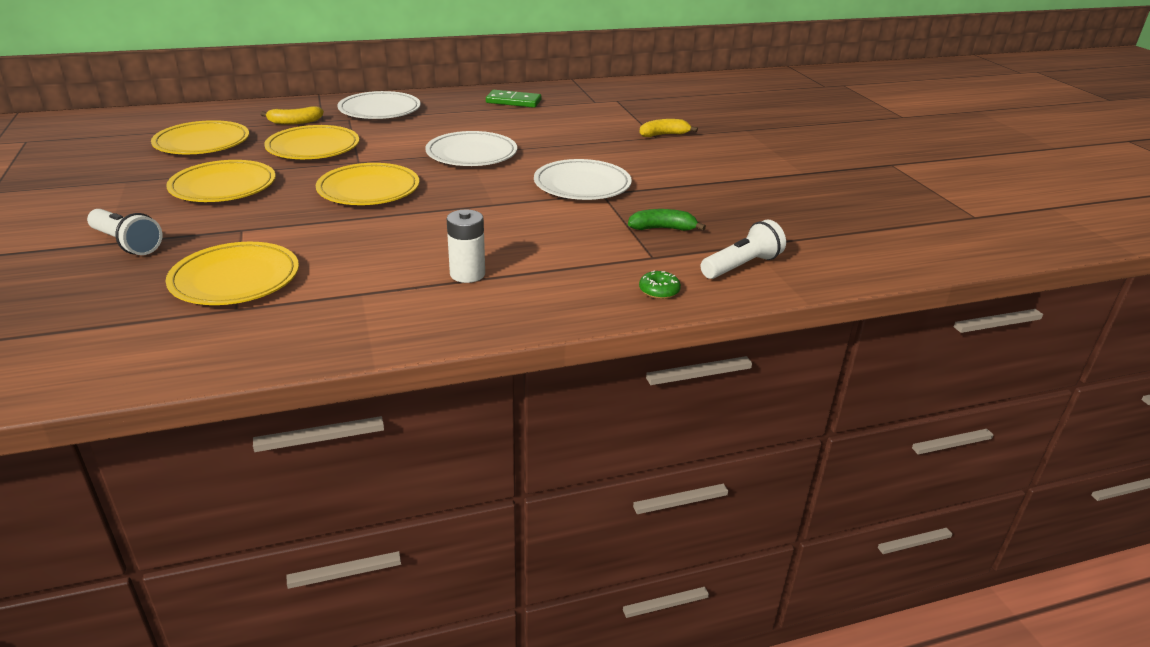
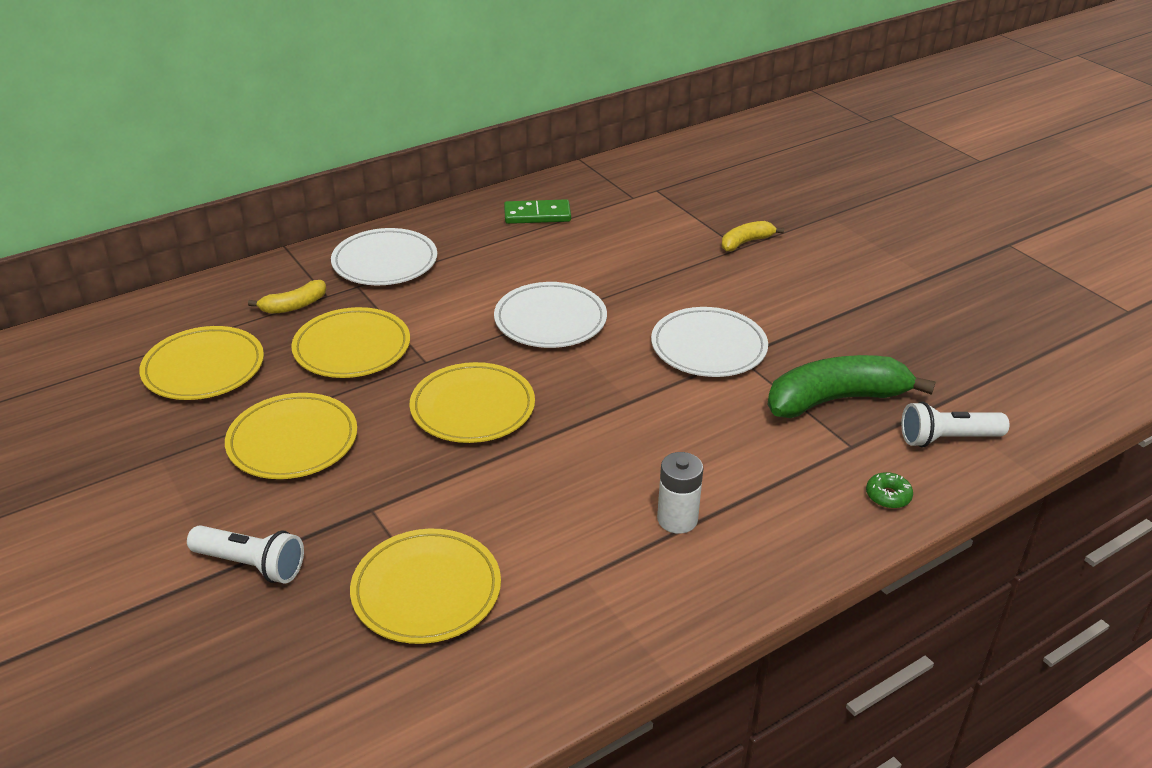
camera: 15 degrees left, 5 degrees up
(662, 228) = (836, 399): green banana -> green banana, size x1.96
(742, 266) = (947, 439): white flashlight -> white flashlight turned 135 degrees counterclockwise

